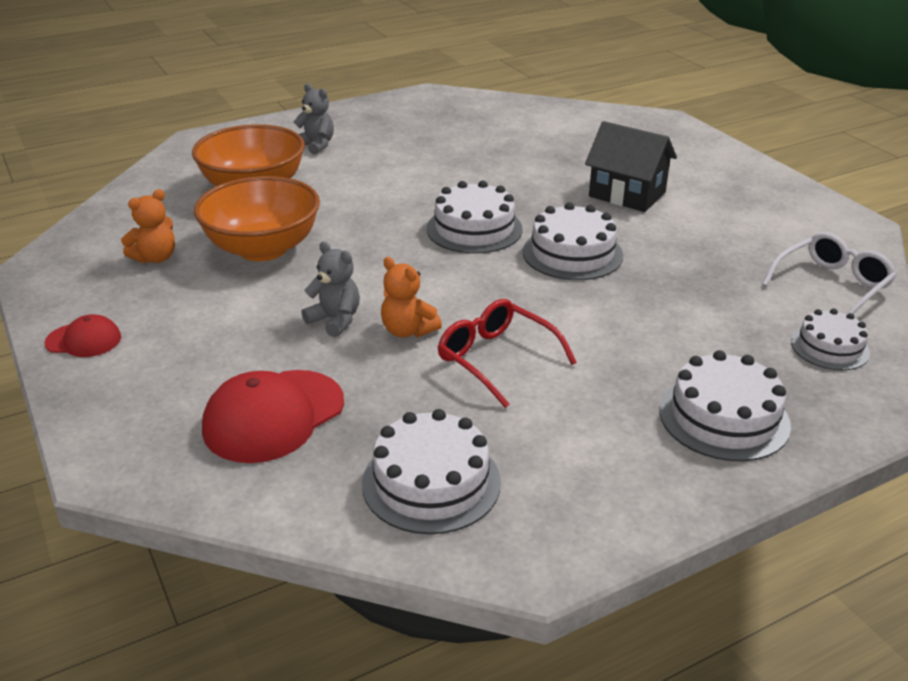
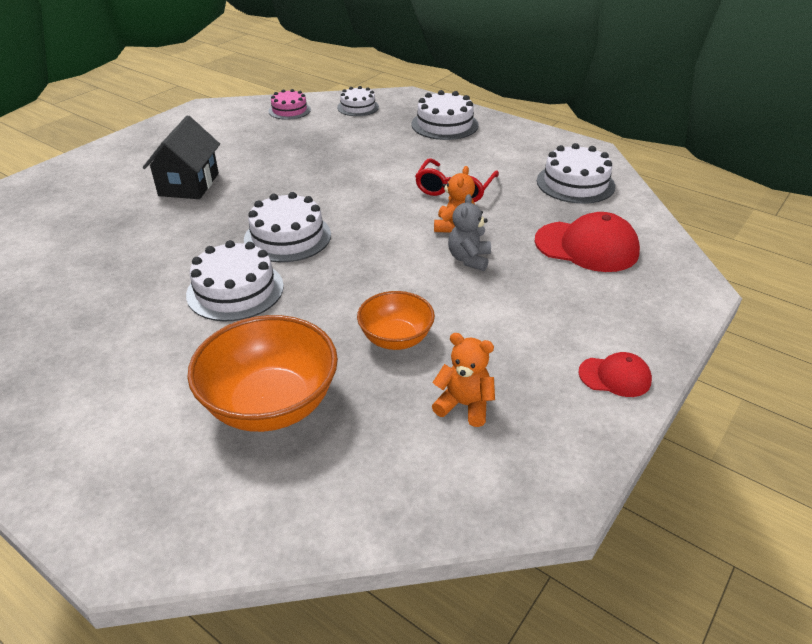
camera: 115 degrees left, 5 degrees up
(83, 340) = (615, 376): red cap -> red cap turned 120 degrees clockwise
(263, 249) = (396, 339): orange bowl -> orange bowl, size x0.60
(316, 145) = (122, 403): grey teddy bear -> none
(572, 253) = (302, 189): white cake -> white cake (235, 290)
(831, 285) = (289, 110): white glasses -> pink cake

